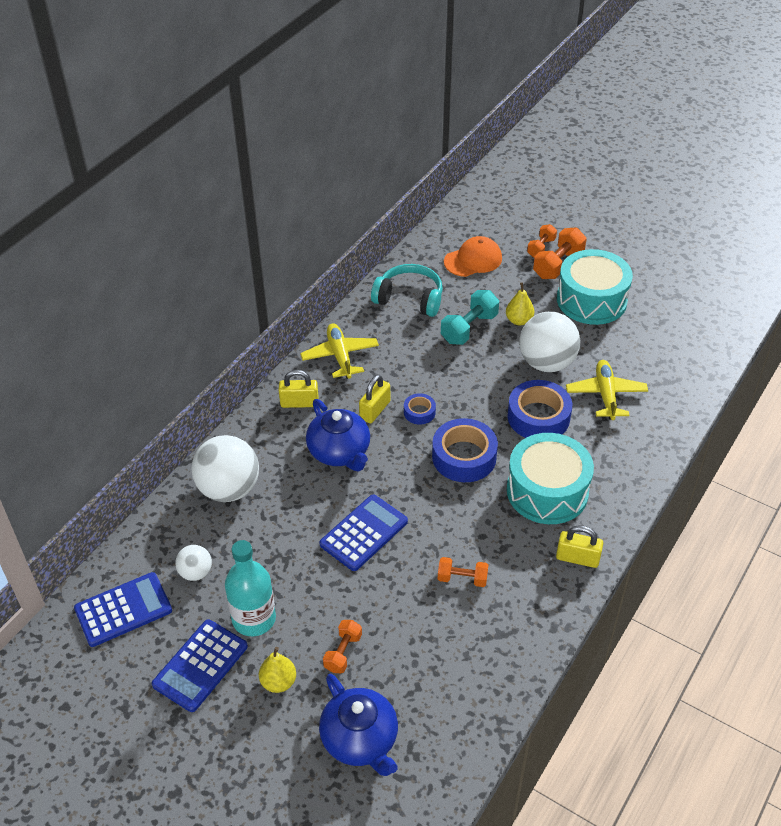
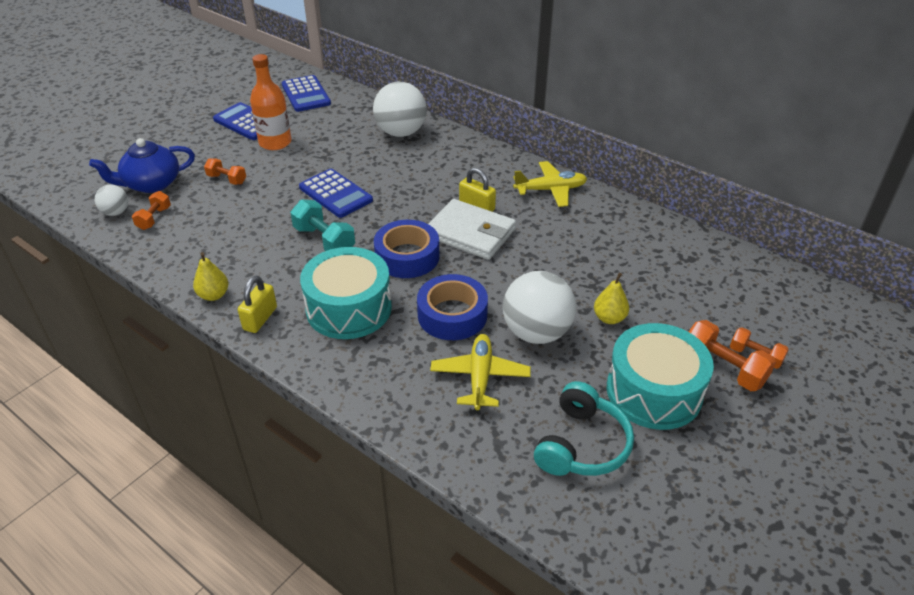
camera: 95 degrees right, 5 degrees down
(196, 572) = (326, 120): white ball -> white ball (116, 212)
(254, 619) = (275, 142): turquoise bottle -> orange bottle
(278, 682) = (217, 152): yellow pear -> yellow pear (214, 295)
(299, 403) = (491, 166): yellow padlock -> none
(340, 452) = (428, 185): blue teapot -> none
(409, 298) = (639, 238): turquoise headphones -> turquoise headphones (582, 445)
(419, 412) = (470, 233): blue tape -> white wallet
(462, 578) = (268, 243): orange dumbbell -> orange dumbbell (154, 218)
(469, 328) = (593, 277): turquoise dumbbell -> turquoise dumbbell (324, 240)
(473, 260) = (716, 291): orange cap -> none
(605, 395) = (480, 377): yellow plane -> yellow plane turned 90 degrees counterclockwise

